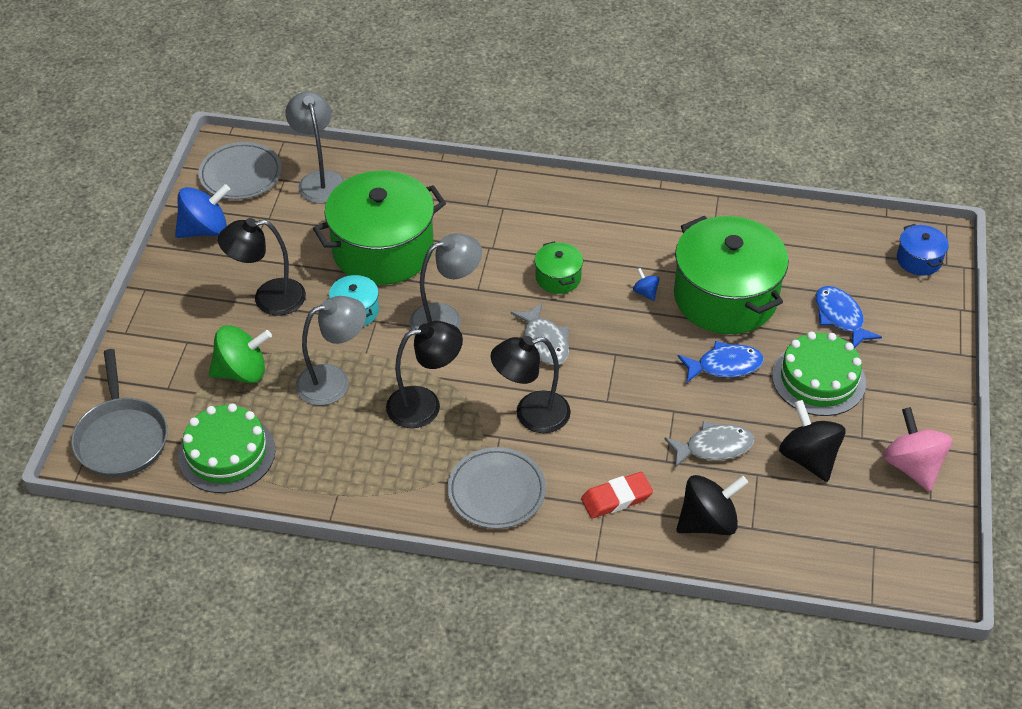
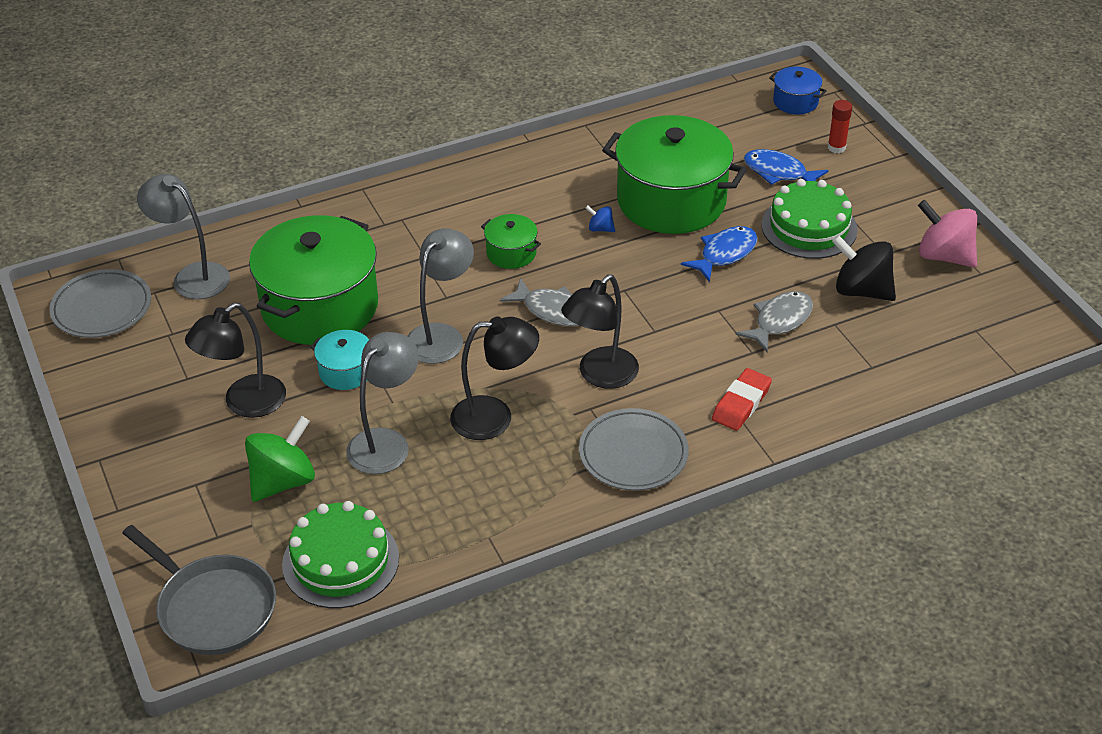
camera: 35 degrees left, 5 degrees down
(205, 229) = (112, 374): blue spinning top -> none
(425, 405) = (495, 417): black lamp -> black lamp turned 45 degrees clockwise
(708, 522) = (833, 381): black spinning top -> none
(914, 320) = (836, 147): none -> red glue stick

